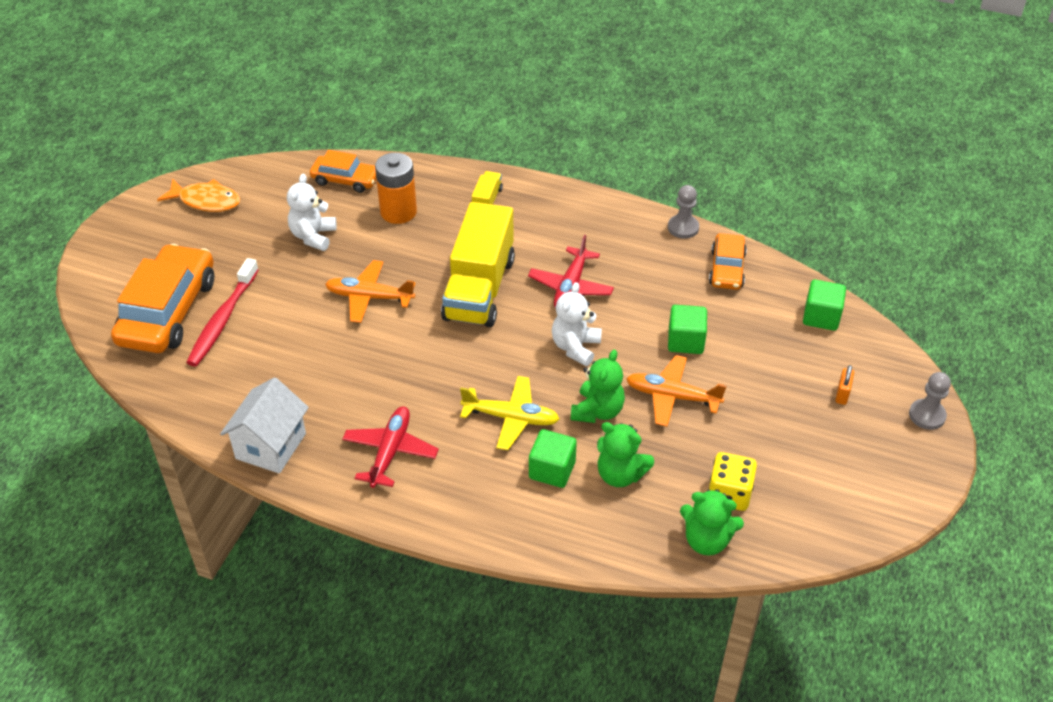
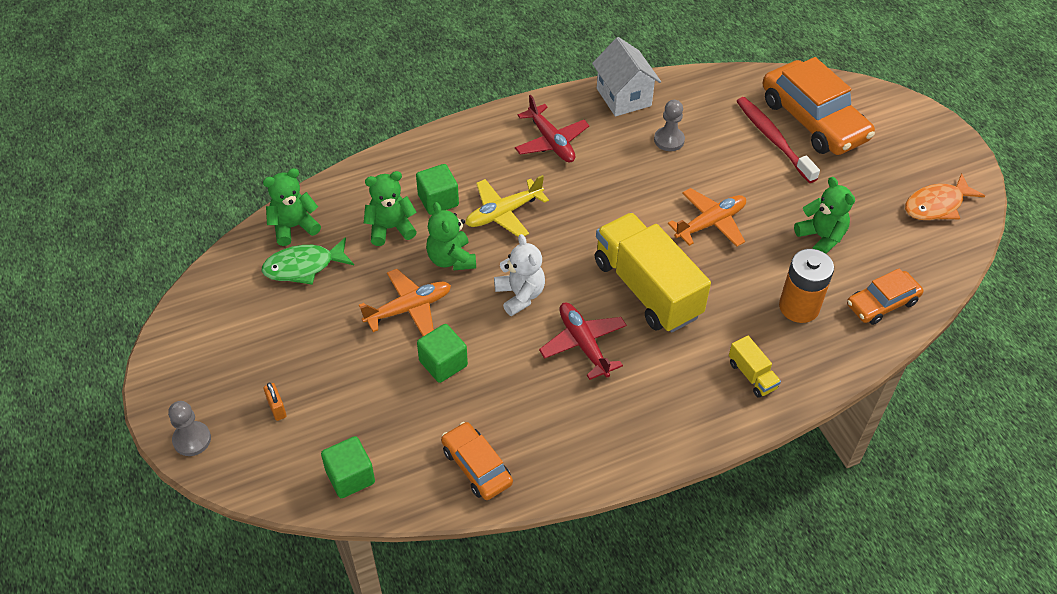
camera: 135 degrees right, 5 degrees up
(313, 236) = (821, 237): white teddy bear -> green teddy bear
(683, 228) = (559, 484): grey pawn -> grey pawn (669, 140)
(729, 494) = (304, 266): yellow dice -> green fish

